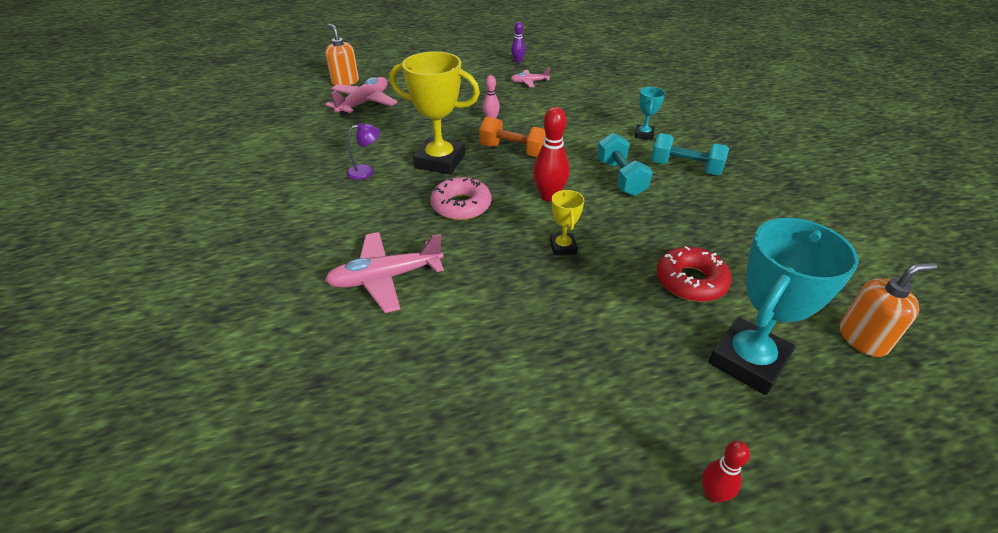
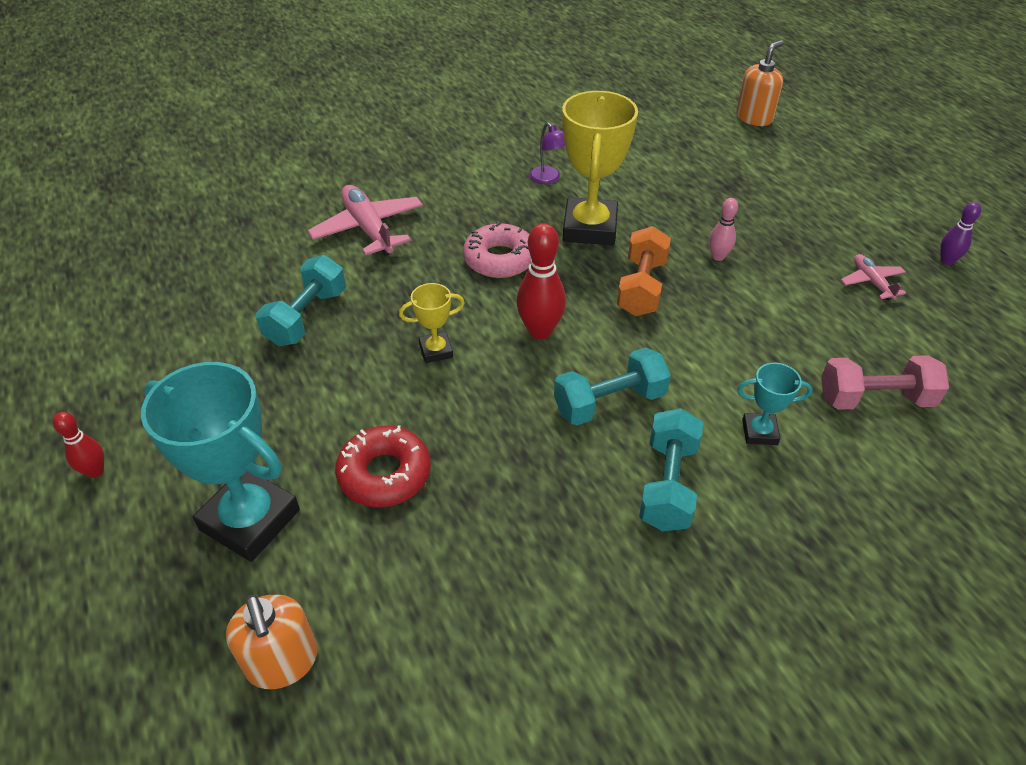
camera: 80 degrees right, 5 degrees up
(364, 103) = (705, 144): pink plane -> none
(506, 324) = (307, 317): none -> turquoise dumbbell
(619, 100) = (874, 399): none -> pink dumbbell

